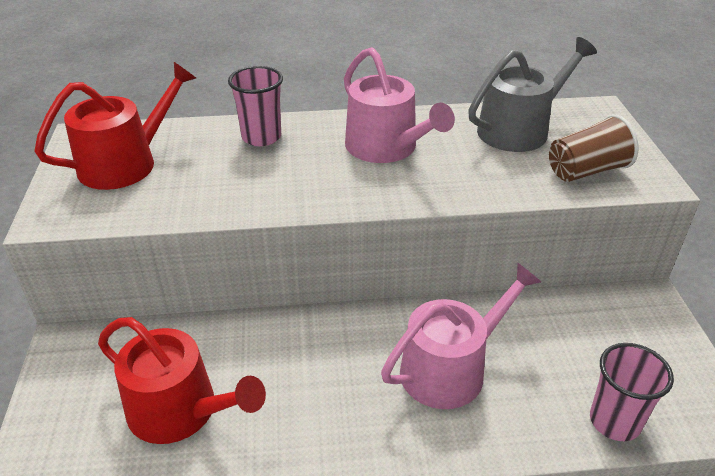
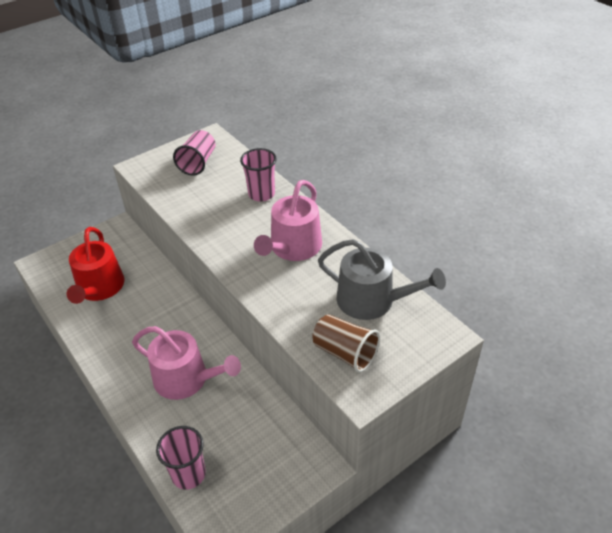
camera: 60 degrees right, 5 degrees up
(126, 163) = (198, 163): red watering can -> pink cup

